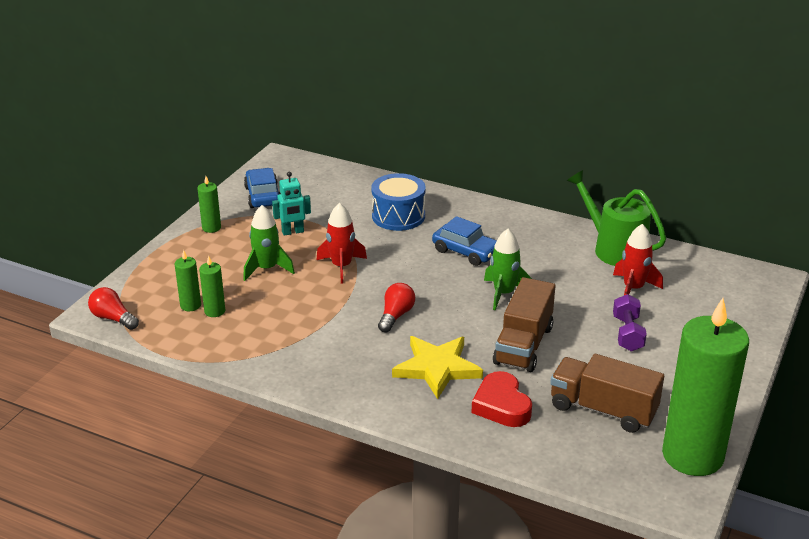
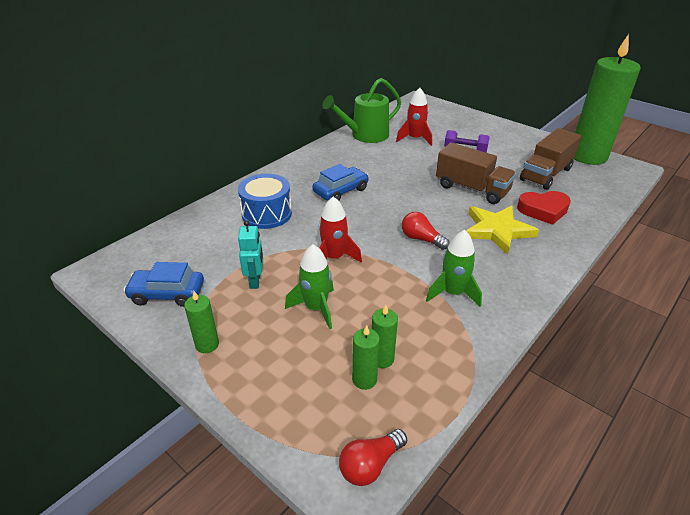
camera: 75 degrees left, 5 degrees up
(504, 293) = (405, 185): green rocket -> green rocket (453, 293)

